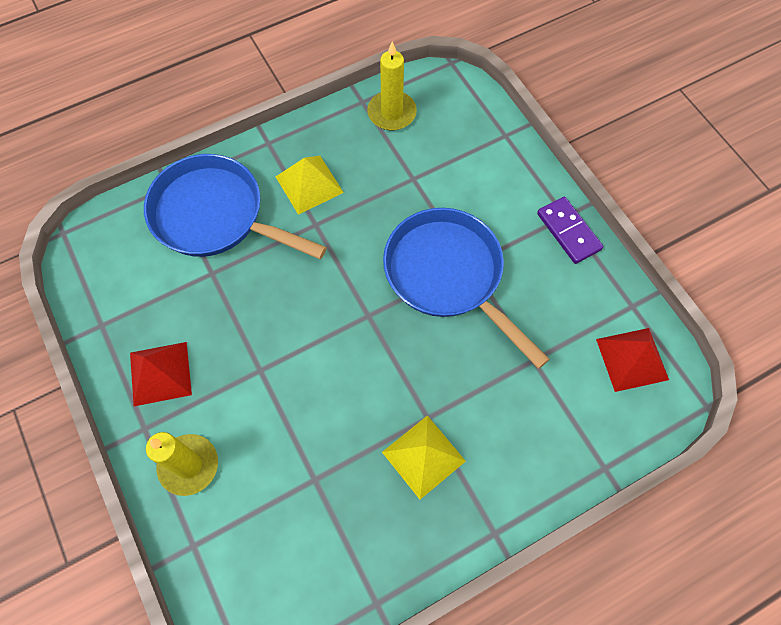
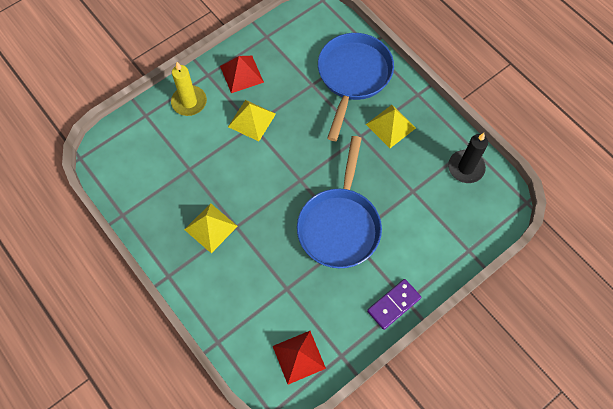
camera: 80 degrees right, 0 degrees up
(250, 369) = (252, 120): none -> yellow pyramid
(391, 113) = (466, 168): yellow candle -> black candle
(448, 275) = (339, 225): blue pan -> blue pan turned 150 degrees clockwise

